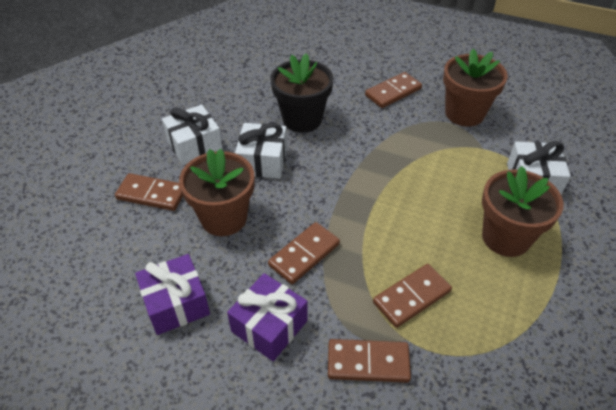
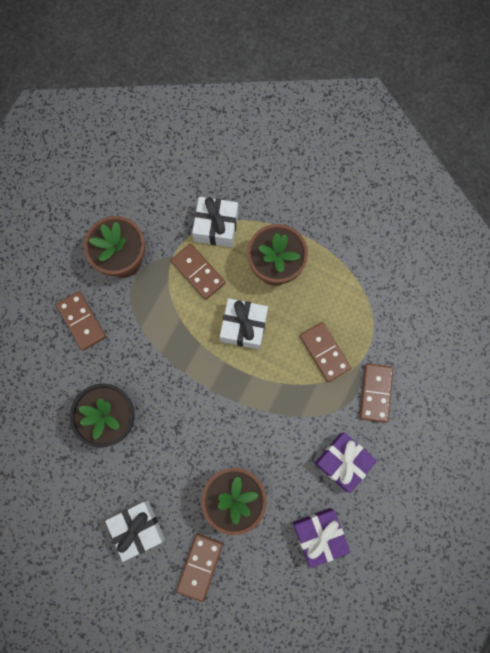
camera: 85 degrees left, 30 degrees up
(263, 161) = (167, 460): white gift -> white gift (244, 326)
(304, 254) = (279, 430): brown domino -> brown domino (198, 272)

